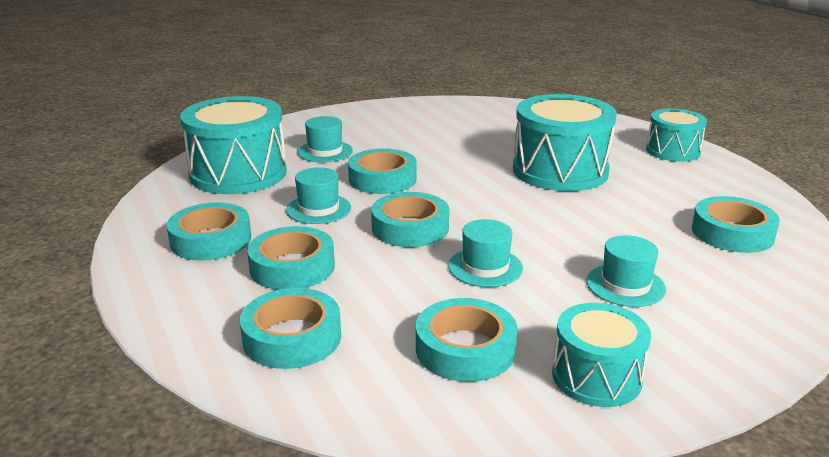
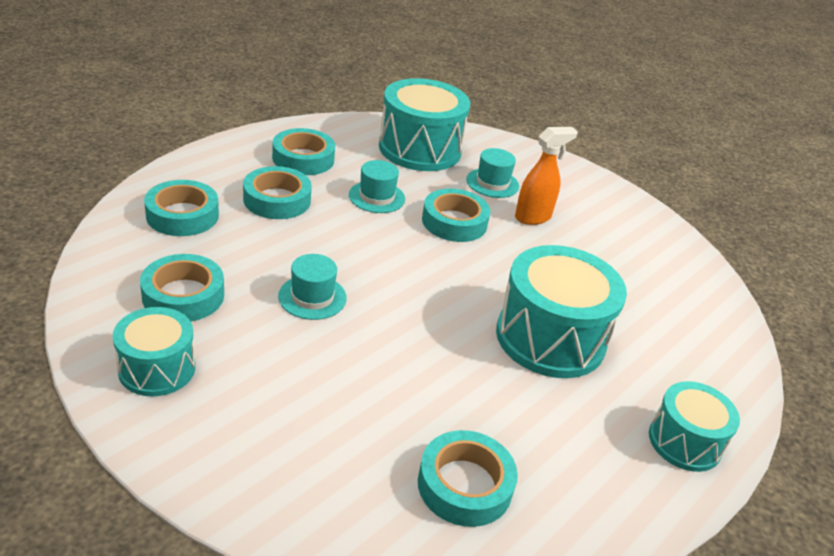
camera: 65 degrees right, 10 degrees up
(390, 145) = (533, 217): none -> orange spray bottle
(410, 228) = (365, 248): turquoise tape -> none
(625, 285) = (310, 388): turquoise hat -> none

